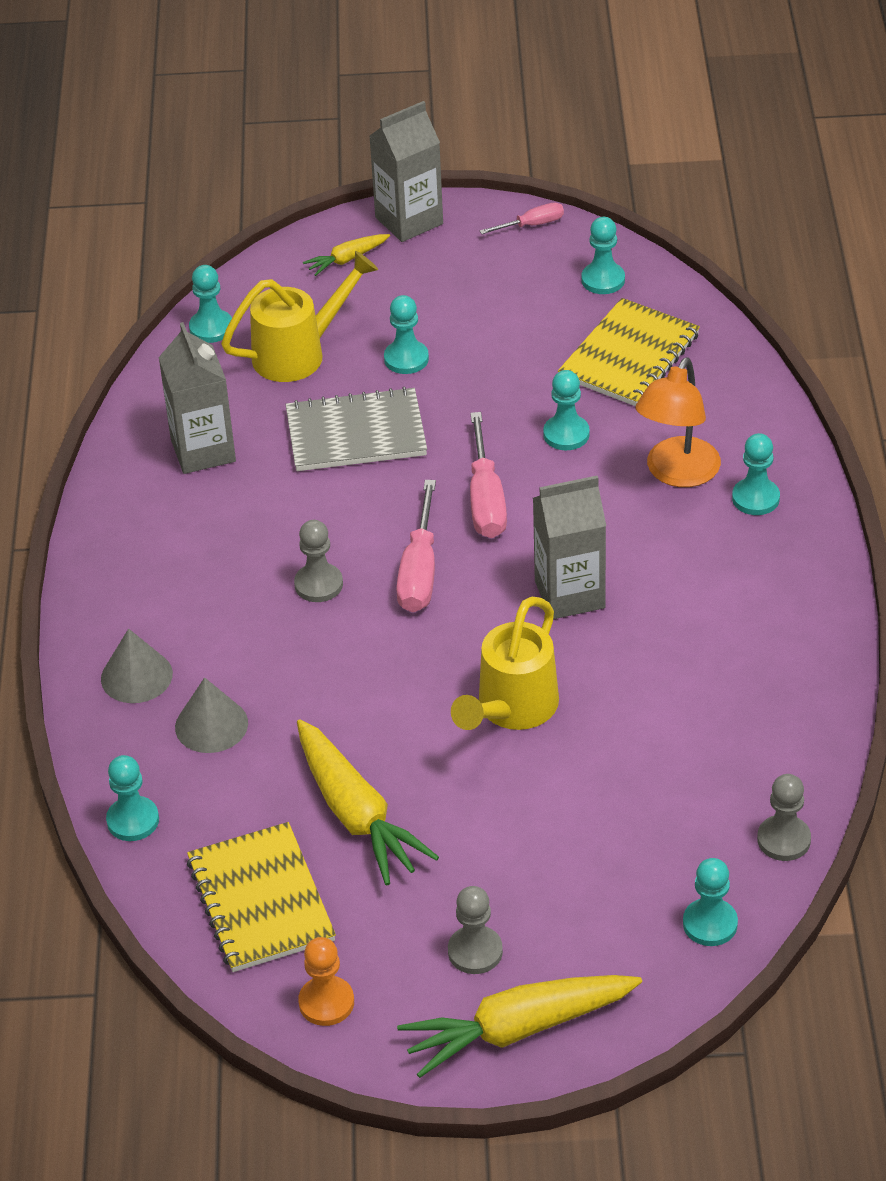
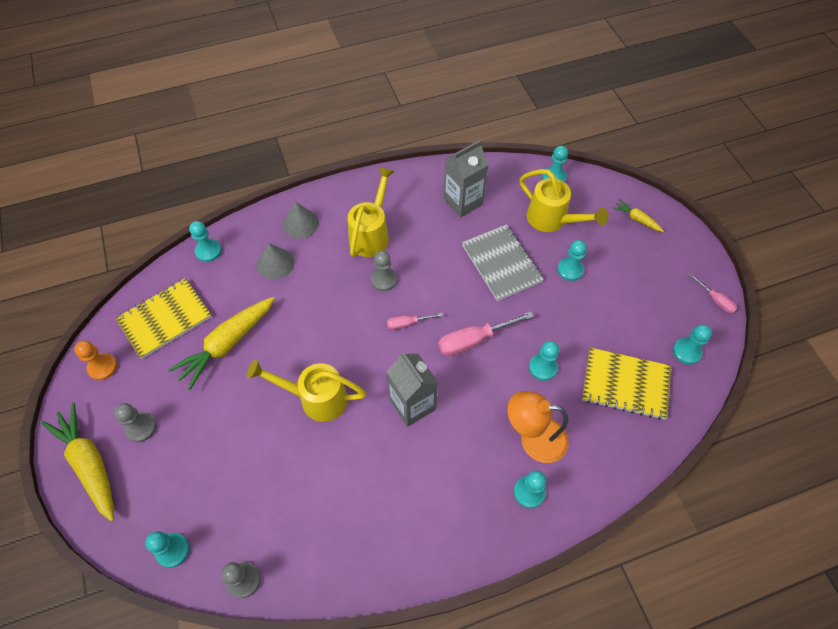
camera: 70 degrees right, 15 degrees up
(212, 582) = (371, 234): none -> yellow watering can
(409, 221) = (684, 238): grey carton -> none
(419, 571) = (407, 323): pink screwdriver -> pink screwdriver, size x0.57

